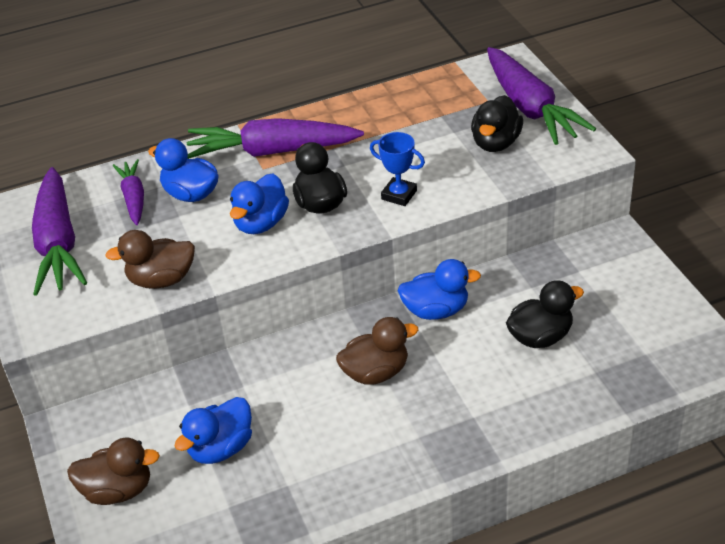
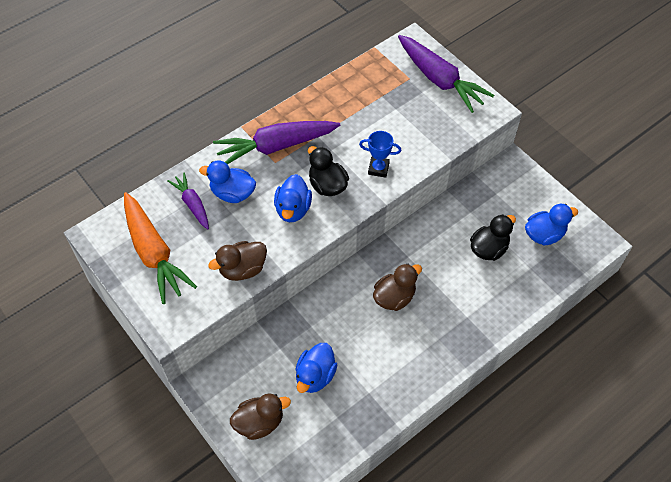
camera: 20 degrees left, 15 degrees up
(58, 243) = (154, 253): purple carrot -> orange carrot
(436, 310) = (416, 242): blue duck -> blue duck (544, 234)
(495, 143) = (427, 114): black duck -> none

